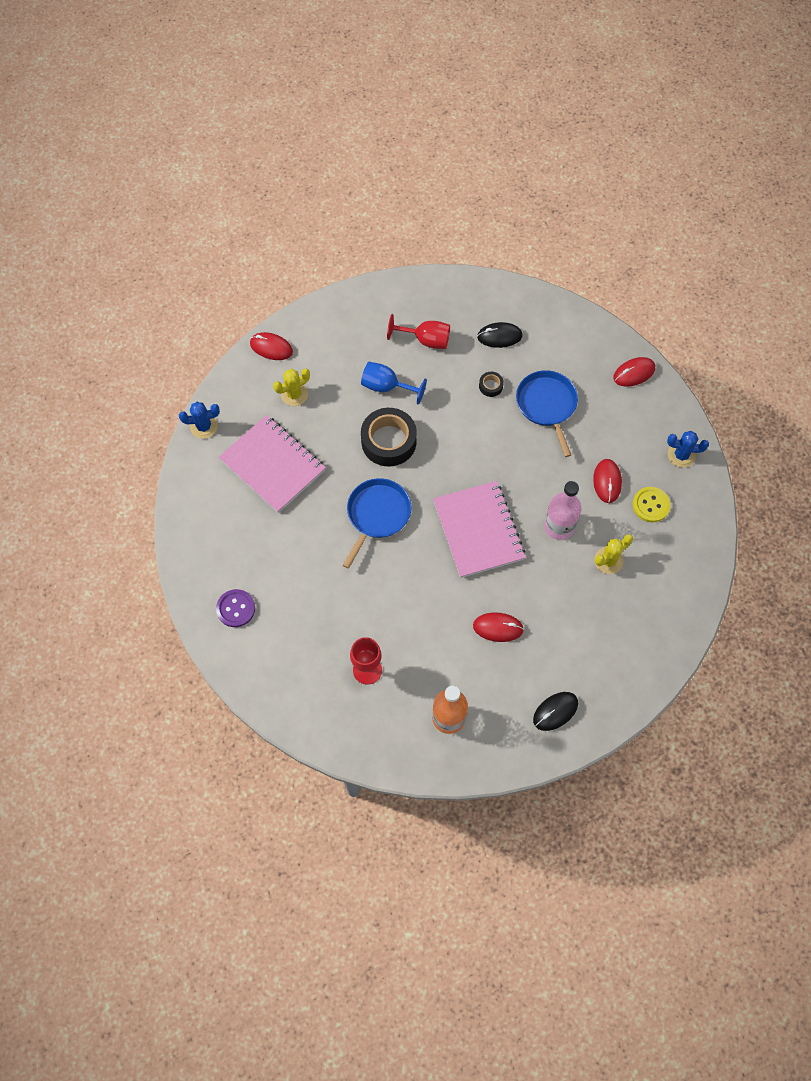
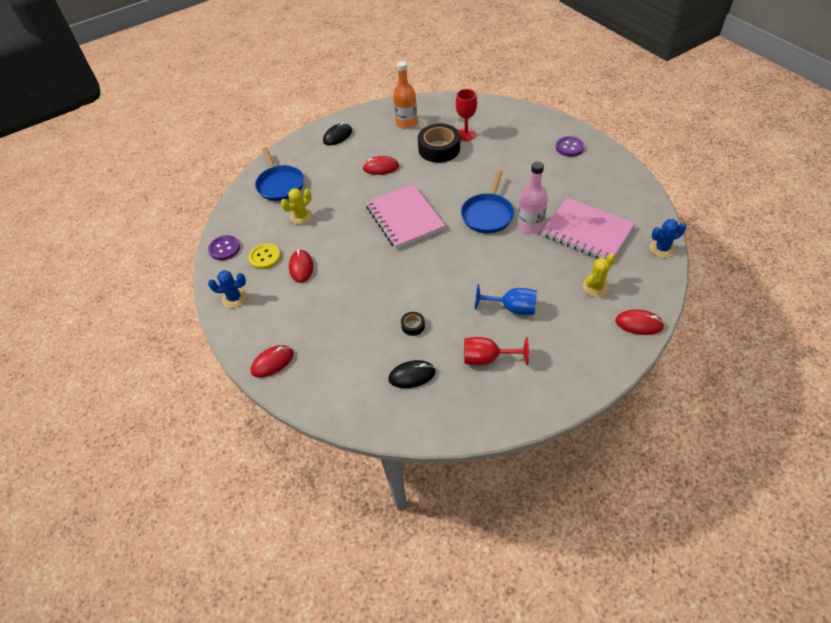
camera: 175 degrees right, 15 degrees down
(389, 441) = (495, 265): black tape -> black tape (439, 149)
(547, 405) = (357, 318): blue pan -> blue pan (280, 184)
(559, 526) = (340, 231): pink bottle -> pink bottle (530, 226)
(702, 528) = (224, 248): none -> purple button

